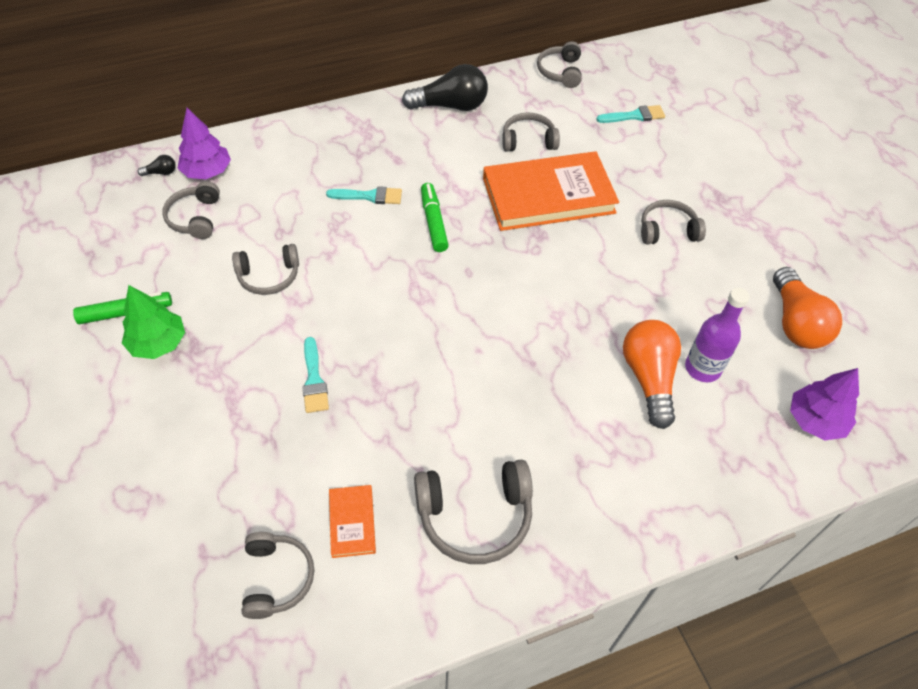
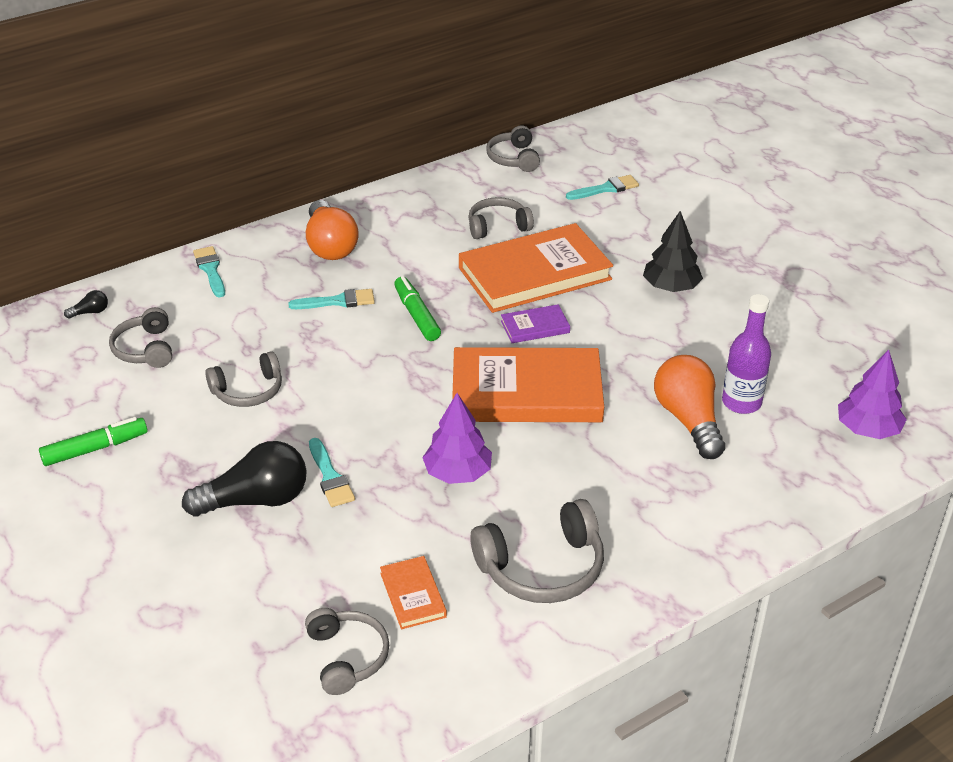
camera: 10 degrees left, 15 degrees down
(158, 343) = (142, 471): green tree -> none
(207, 172) = (144, 304): purple tree -> purple tree (458, 473)
(271, 146) = (210, 270): none -> turquoise brush
(450, 106) = (402, 205): black light bulb -> black light bulb (256, 500)
(509, 321) = (526, 392): none -> orange book
(534, 252) = (535, 327): none -> purple book
(667, 230) = (671, 287): grey headphones -> black tree
(795, 323) = (825, 349): orange light bulb -> orange light bulb (330, 245)

